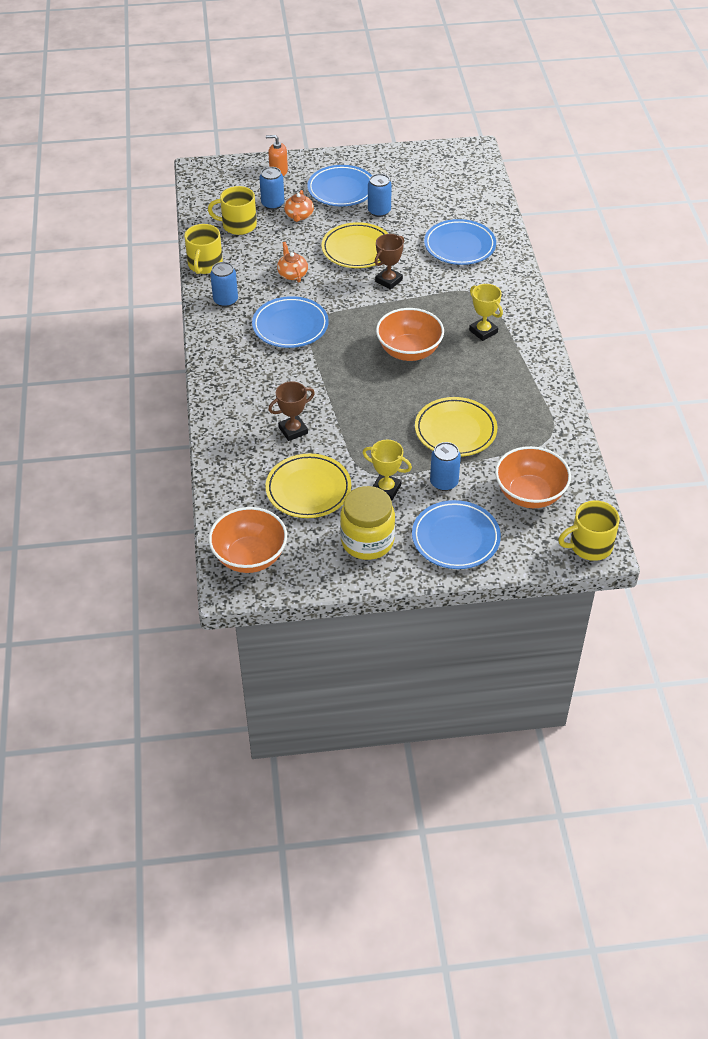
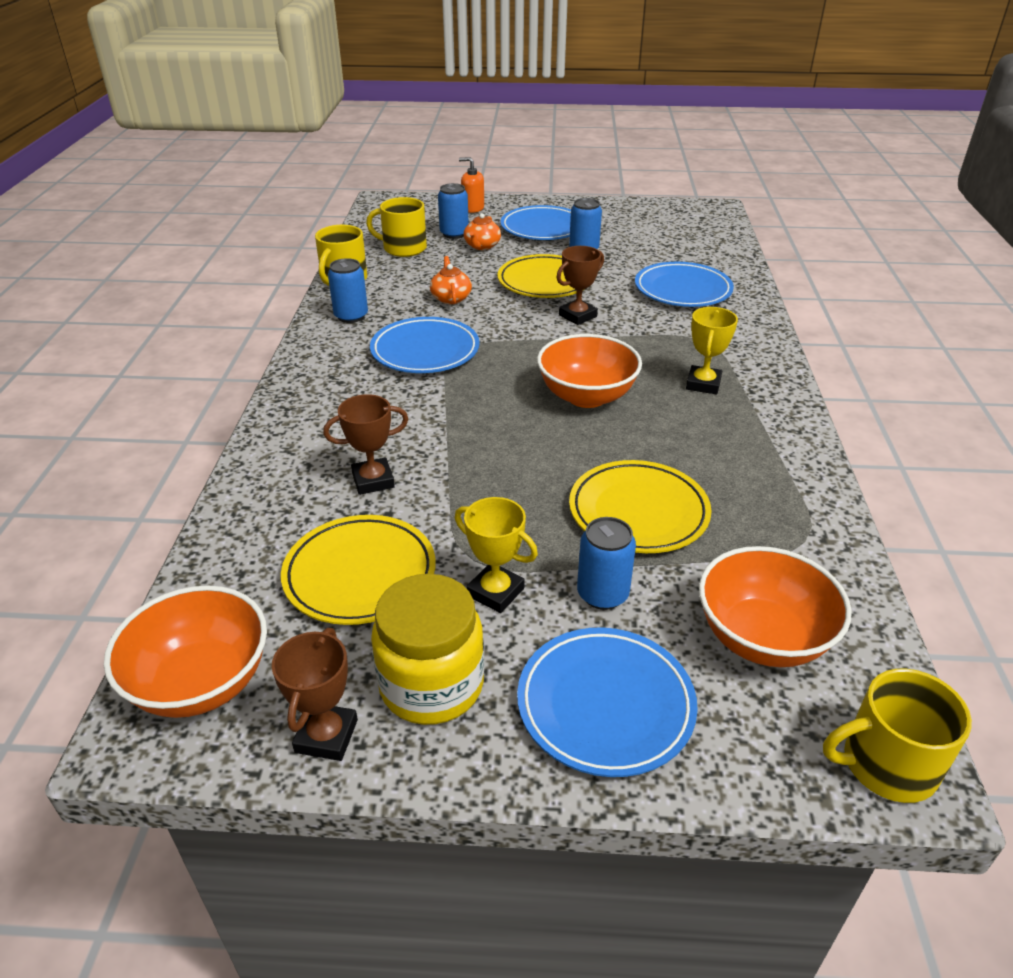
camera: 10 degrees right, 10 degrees down
(324, 571) = (326, 736): none -> brown trophy
(483, 331) = (703, 384): yellow trophy -> yellow trophy turned 45 degrees clockwise

